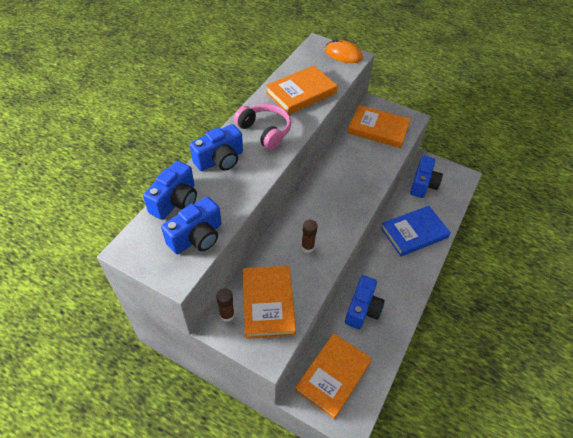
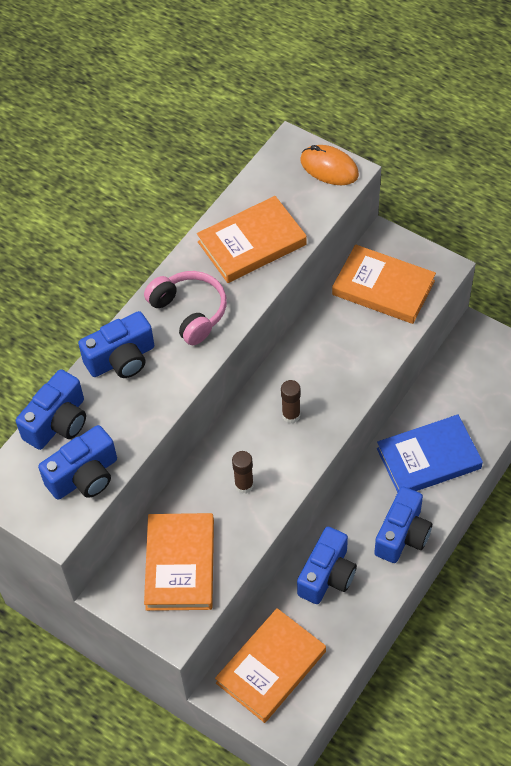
camera: 10 degrees right, 5 degrees up
(227, 315) = (124, 578): brown glue stick -> brown glue stick (291, 415)
(423, 184) = (460, 374): blue camera -> blue camera (402, 535)

